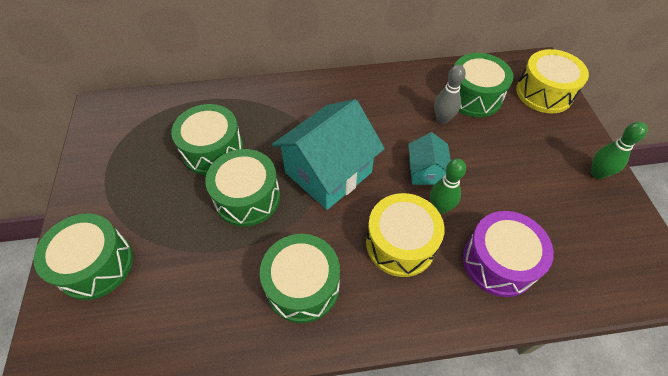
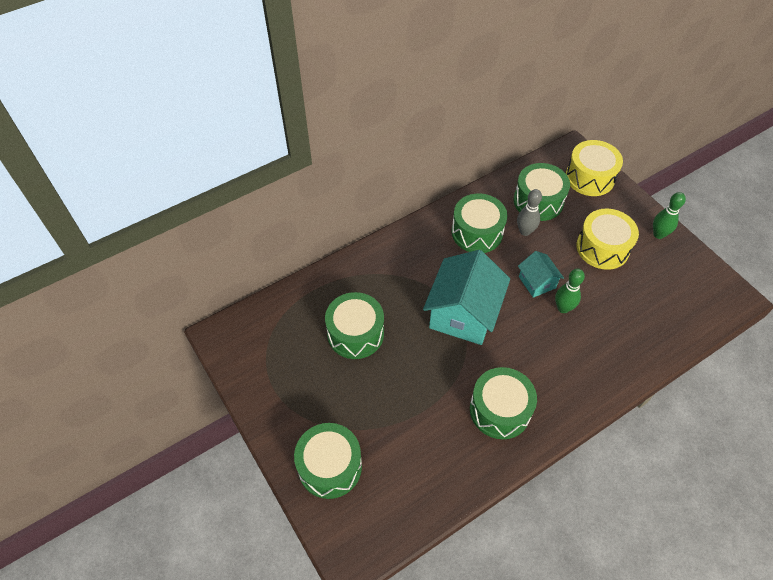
camera: 25 degrees left, 0 degrees up
(247, 197) = (412, 361): green drum -> green drum (477, 232)
(400, 244) = (550, 348): yellow drum -> yellow drum (602, 248)
(498, 262) = (624, 332): purple drum -> none

